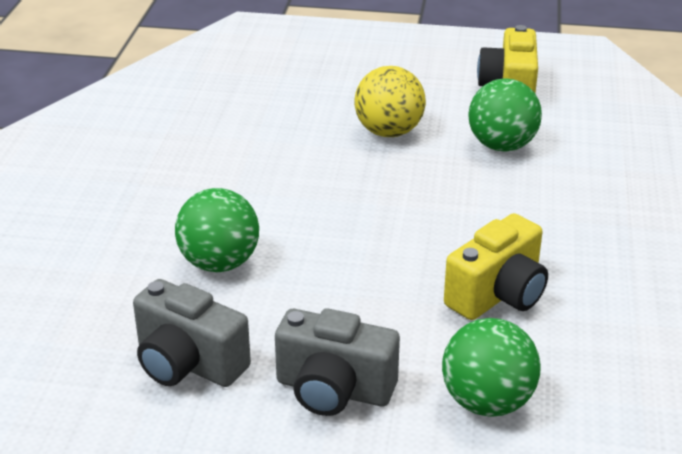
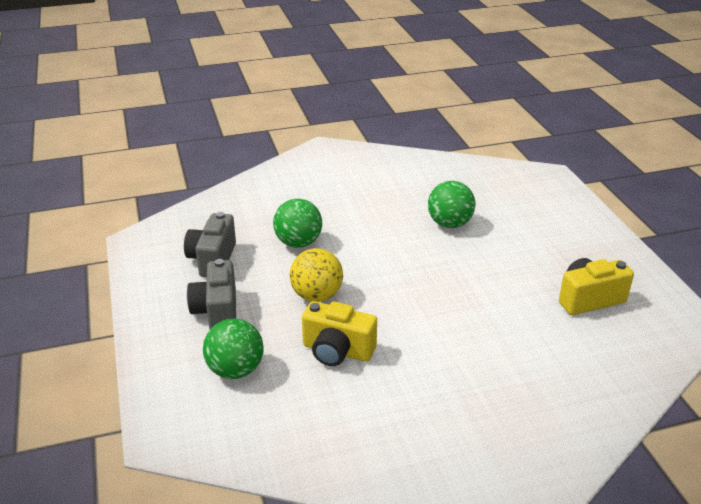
camera: 65 degrees right, 0 degrees up
(389, 132) = (480, 262): yellow ball -> yellow ball (317, 295)
(502, 145) = (509, 313): green ball -> green ball (449, 224)

